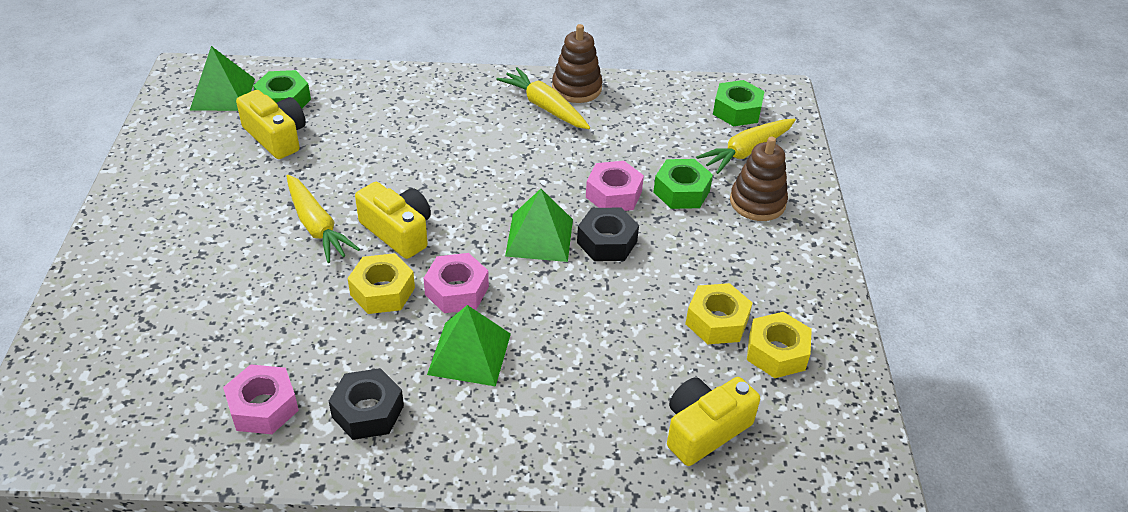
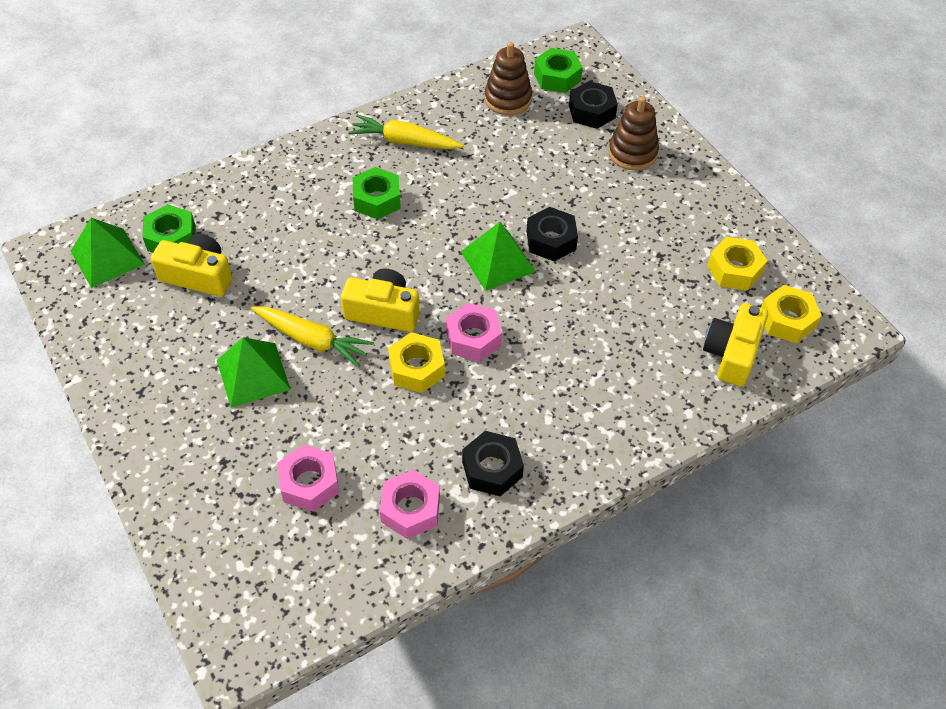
camera: 30 degrees left, 10 degrees up
(469, 354) = (526, 384): green pyramid -> green pyramid (253, 375)
(576, 88) = (416, 112): brown stacking toy -> brown stacking toy (508, 99)
(613, 194) = (523, 196): pink nut -> pink nut (309, 483)
(681, 191) = (571, 170): green nut -> green nut (377, 200)
(717, 321) = (678, 266): yellow nut -> yellow nut (787, 320)
(746, 151) = (592, 111): yellow carrot -> black nut

